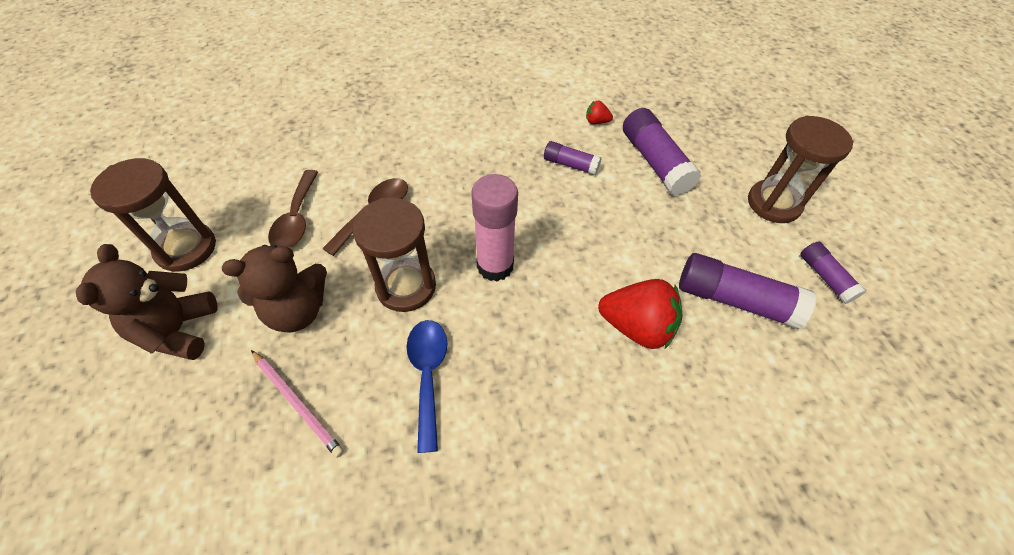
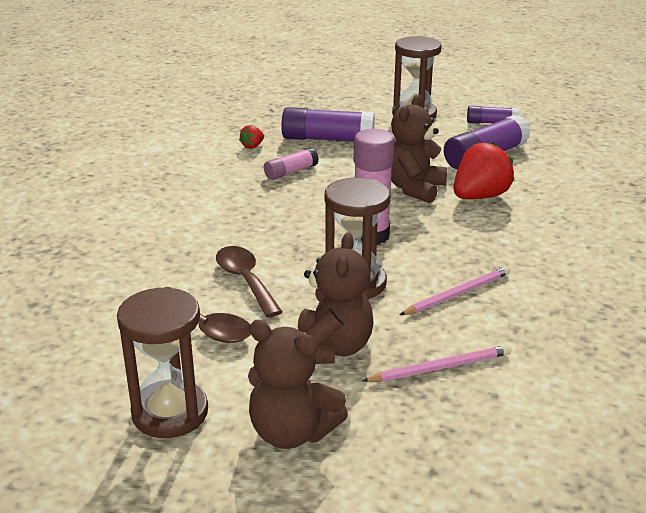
camera: 60 degrees left, 25 degrees down
(428, 374) = (457, 294): blue spoon -> pink pencil
(570, 164) = (291, 172): purple glue stick -> pink glue stick
(610, 264) = (414, 188): none -> brown teddy bear

